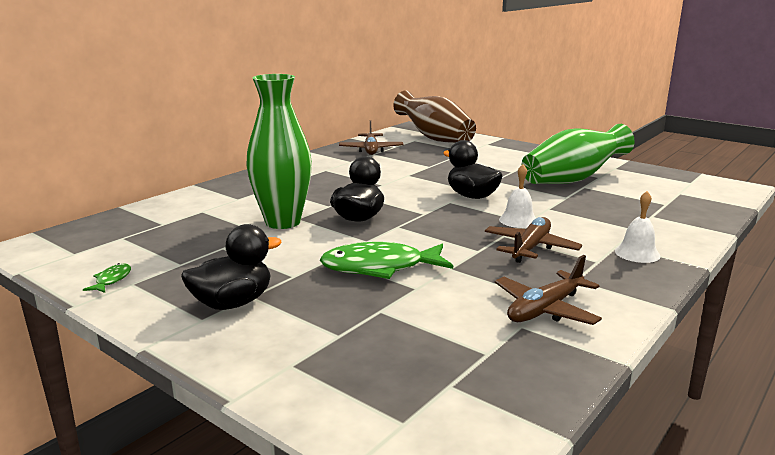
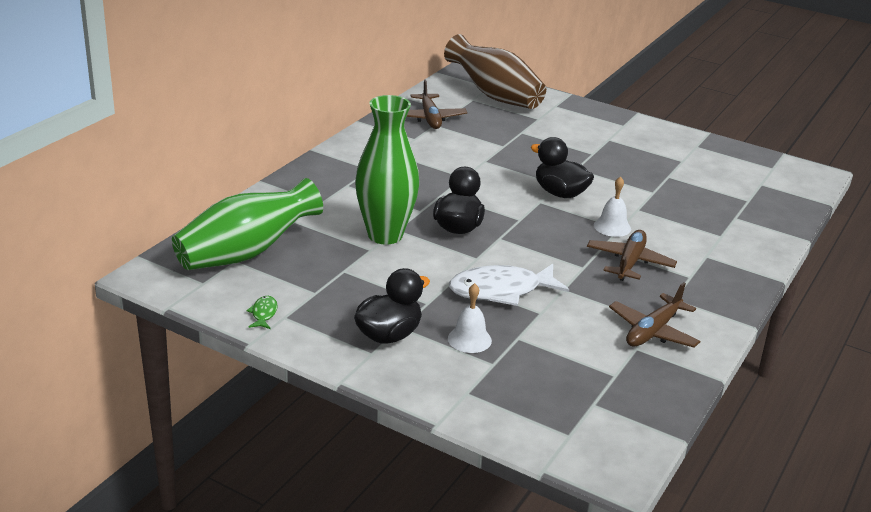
camera: 10 degrees left, 10 degrees up
(380, 267) = (501, 290): green fish -> white fish
(573, 180) = (656, 166): green vase -> green vase (246, 253)
(637, 253) = (724, 266): white bell -> white bell (469, 339)

